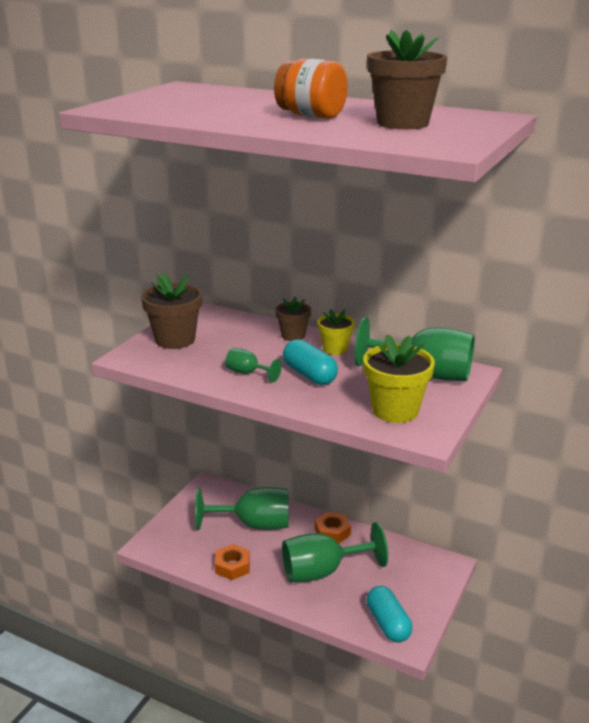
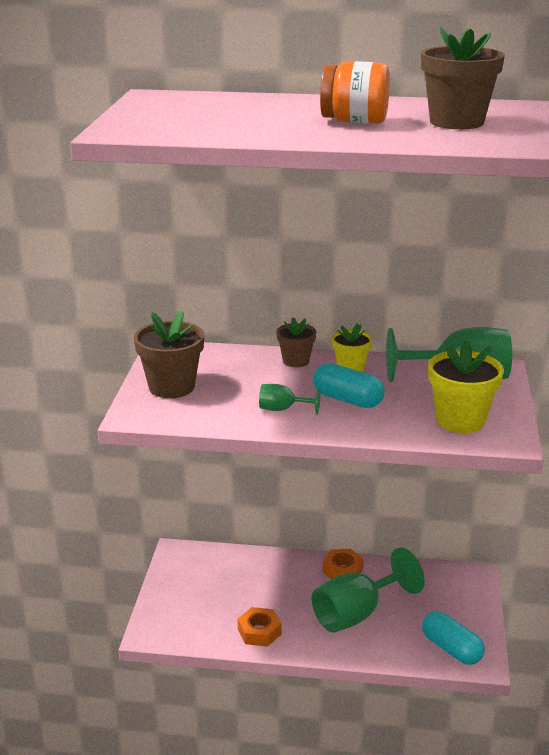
camera: 20 degrees left, 0 degrees up
(254, 524) = (256, 582): green goblet -> none

